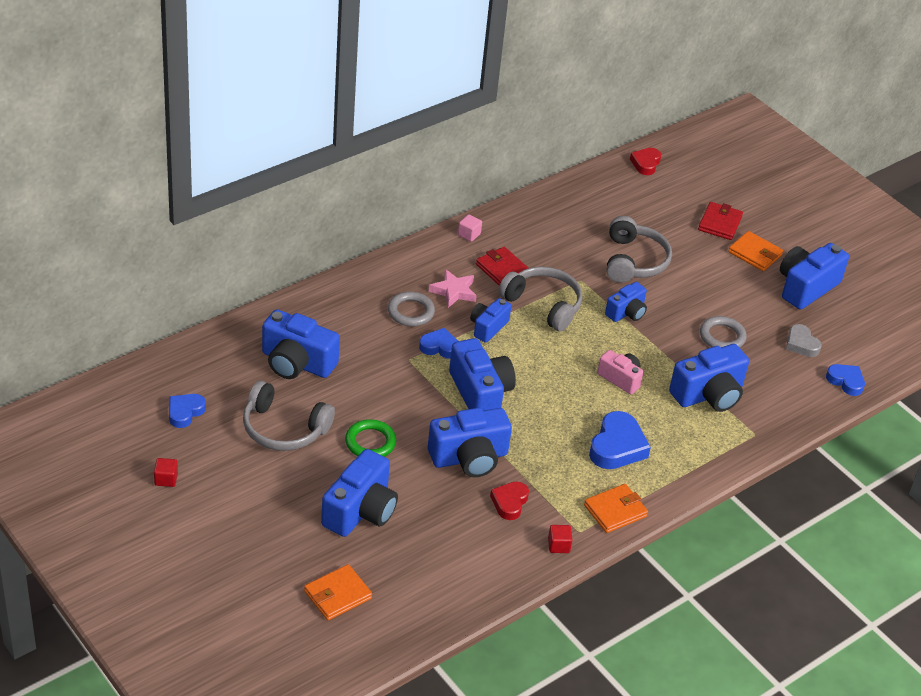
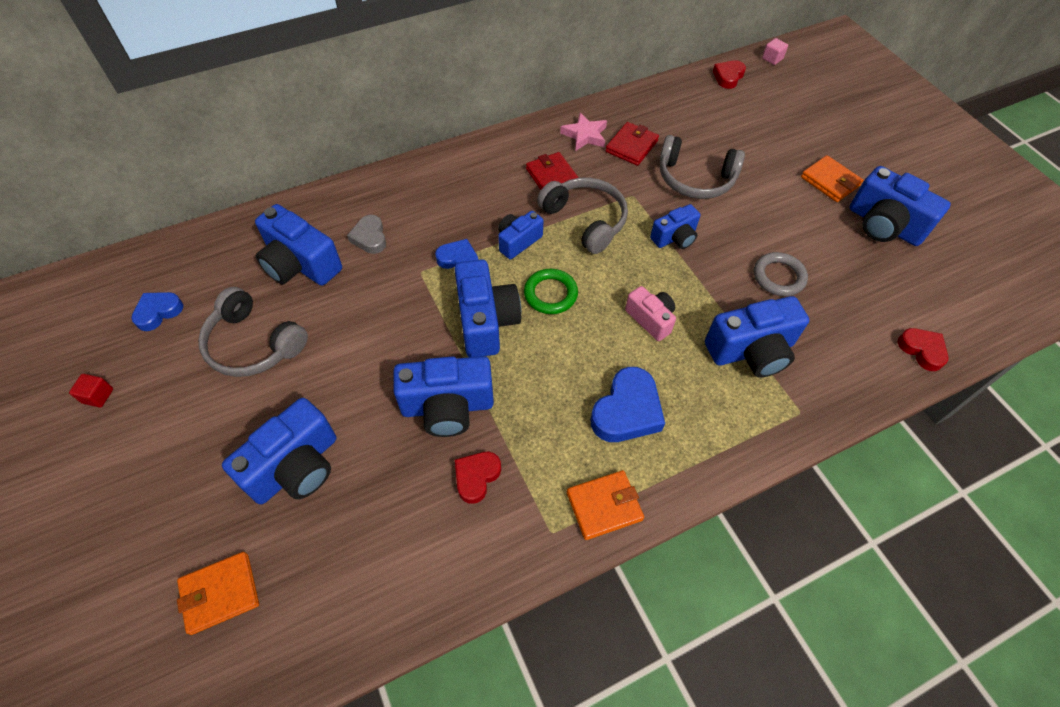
camera: 15 degrees right, 15 degrees up
(370, 442) = (341, 372): green ring -> green ring (550, 294)
(411, 312) = (441, 216): grey ring -> none
(454, 291) = (494, 197): pink star -> pink star (585, 135)
(469, 234) = (529, 136): pink cube -> pink cube (772, 59)
(558, 545) = (519, 551): red cube -> none
(634, 261) = (695, 179): grey headphones -> grey headphones turned 90 degrees clockwise
(720, 223) = (796, 145): red wallet -> red wallet (631, 146)
(801, 344) = (871, 295): grey heart -> grey heart (370, 237)
(806, 287) = (884, 225): blue camera -> blue camera turned 105 degrees counterclockwise
(846, 381) = (922, 350): blue heart -> red heart

